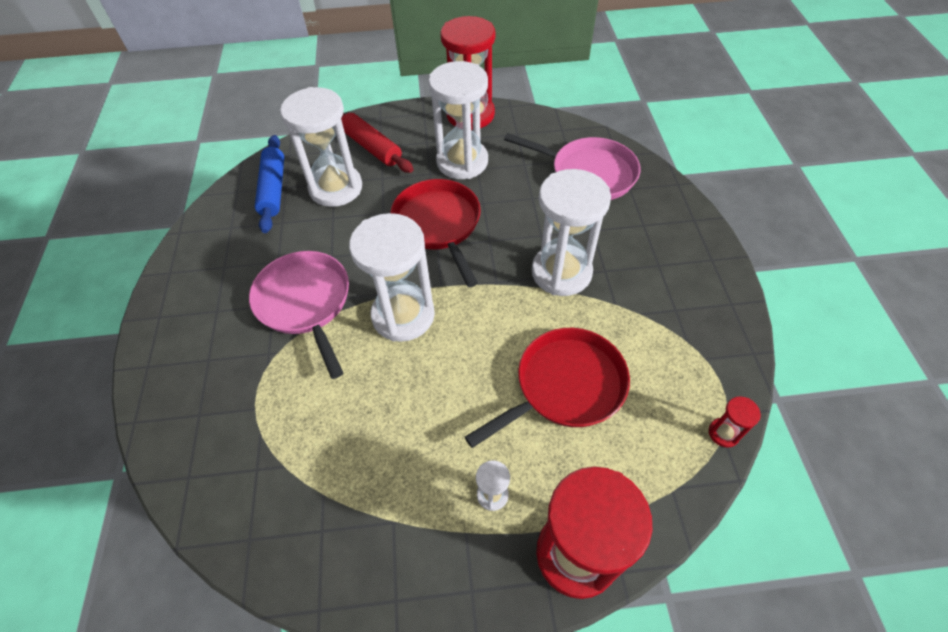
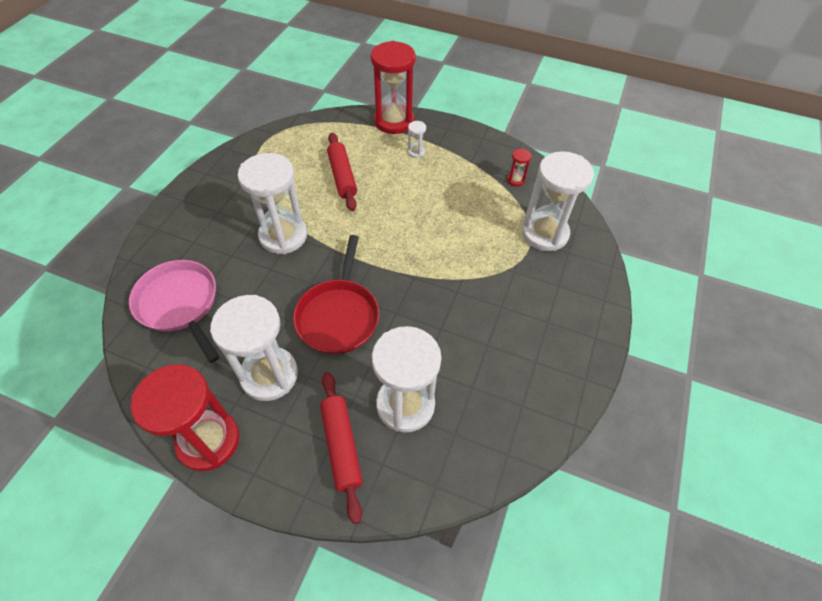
camera: 155 degrees left, 0 degrees up
(273, 189) = (468, 436): blue rolling pin -> none
(305, 303) = (476, 296): pink pan -> none
(403, 315) = (410, 256): white hourglass -> white hourglass (544, 233)
(565, 386) = (342, 176): red pan -> red rolling pin
(723, 433) = (286, 129): red hourglass -> red hourglass (515, 180)

